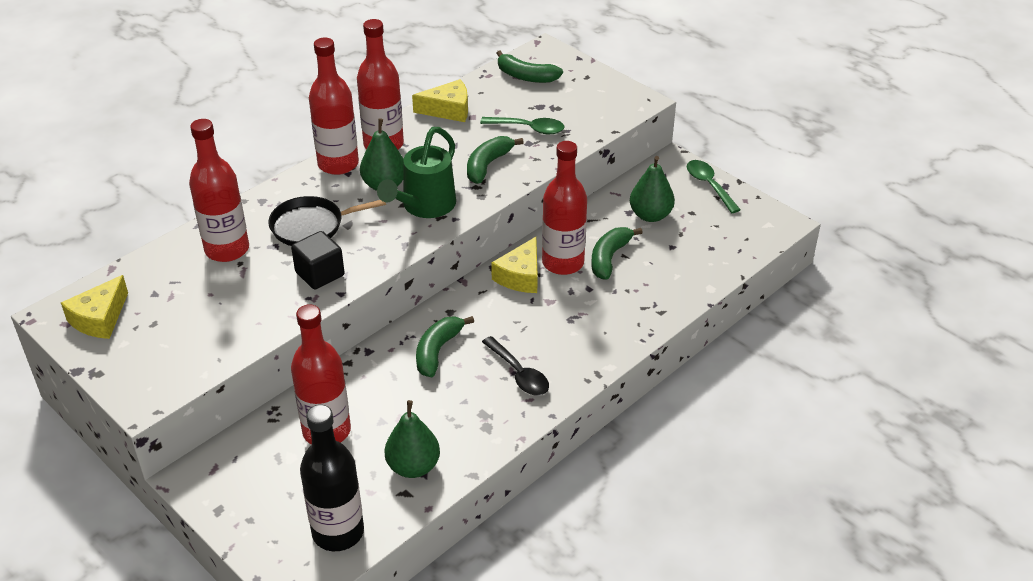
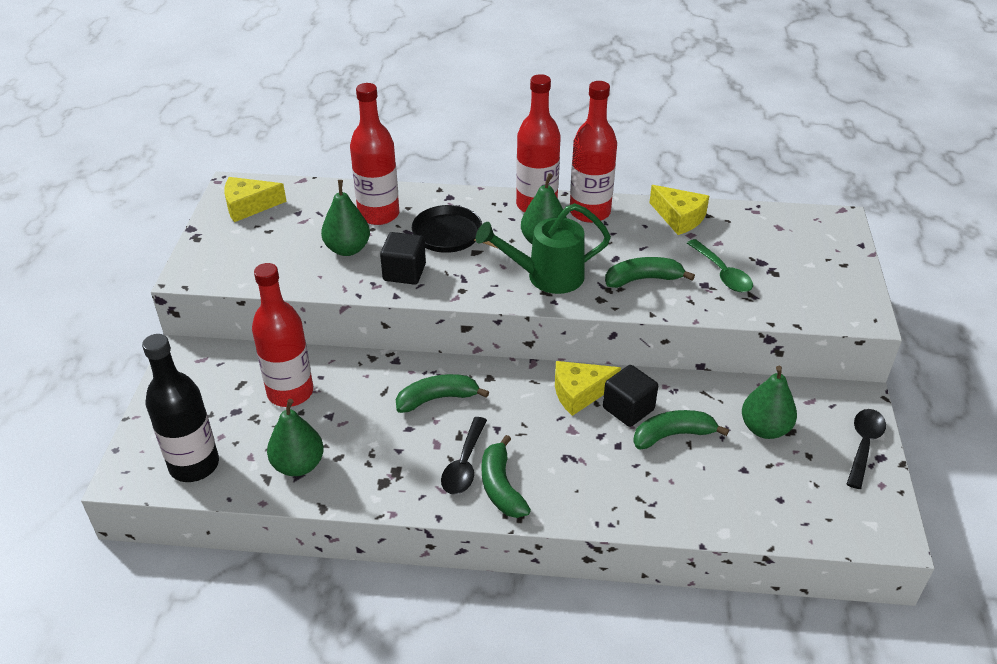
camera: 50 degrees right, 0 degrees up
(246, 289) = (347, 249): none -> green pear
(526, 76) = (787, 231): green banana -> green banana (501, 487)
(563, 263) = (628, 409): red bottle -> black cube
(709, 185) = (863, 445): green spoon -> black spoon

